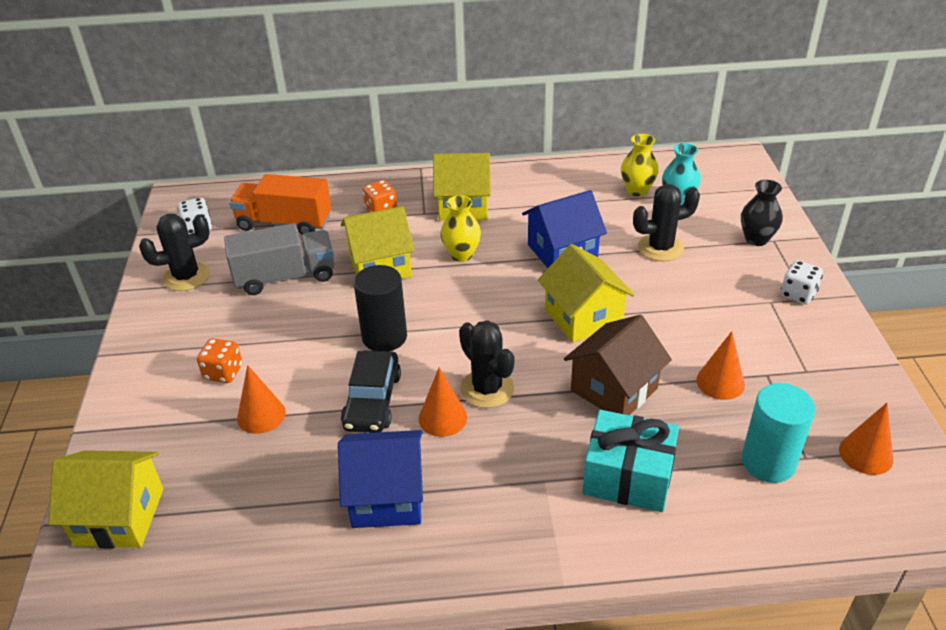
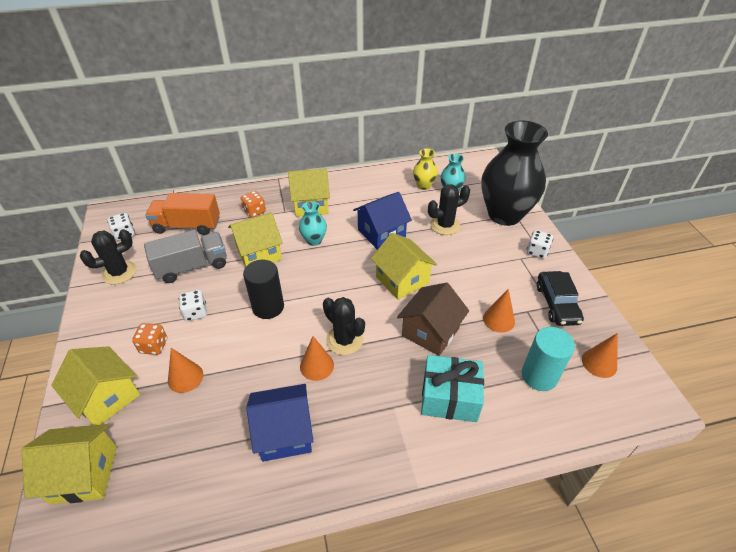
camera: 10 degrees left, 5 degrees up
(156, 429) = (107, 397): none -> yellow house
(283, 336) = (195, 312): none -> white dice
(372, 401) = (265, 357): black car -> black car (557, 304)
(461, 255) = (314, 240): yellow vase -> turquoise vase
(756, 239) = (504, 215): black vase -> black vase, size x2.29

